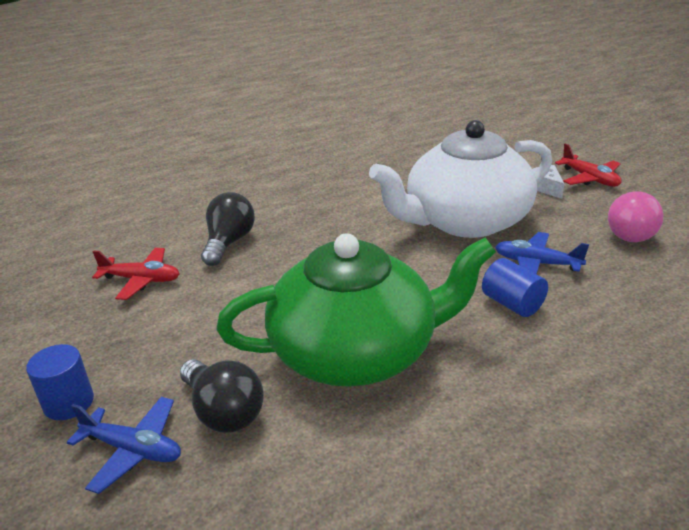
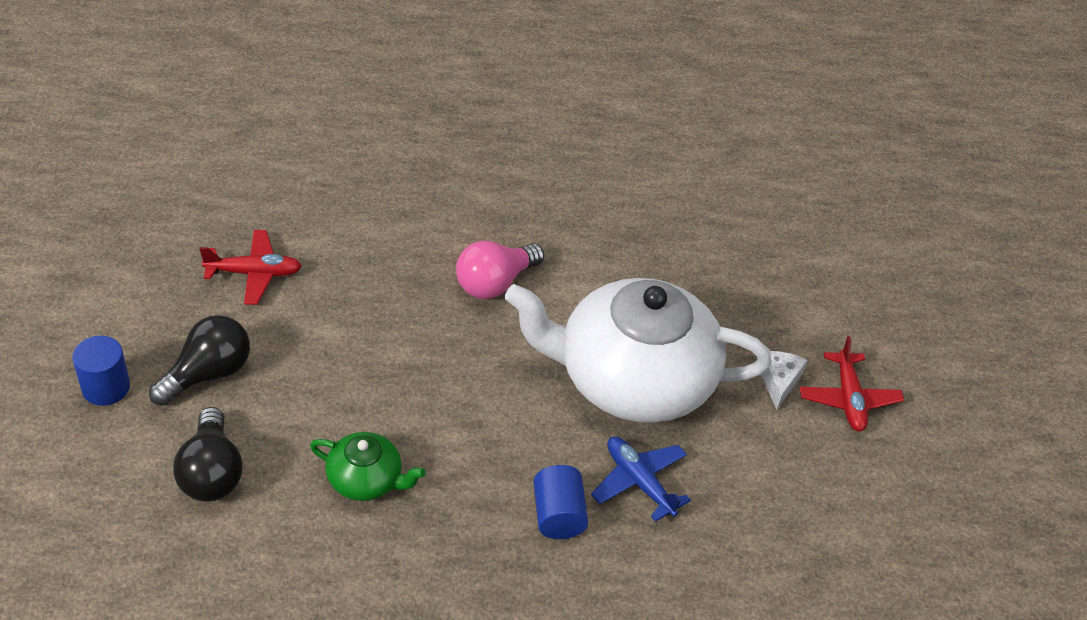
camera: 25 degrees right, 15 degrees up
(133, 450) = (122, 466): blue plane -> none
(141, 280) = (254, 273): red plane -> red plane turned 45 degrees counterclockwise
(229, 243) = (369, 268): black light bulb -> black light bulb (208, 374)
(356, 352) = (366, 479): green teapot -> green teapot, size x0.43
(630, 232) = (789, 503): pink light bulb -> pink light bulb (495, 283)

